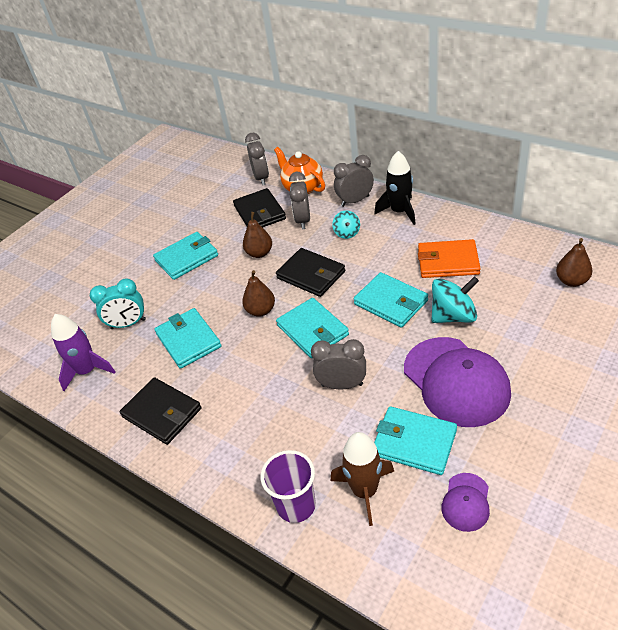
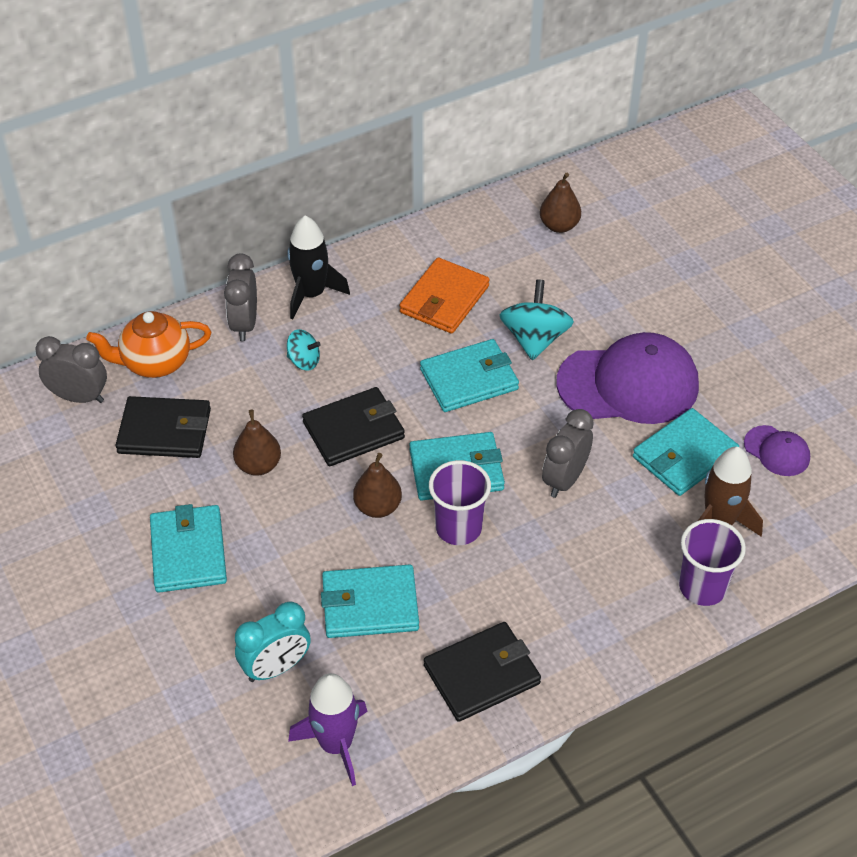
camera: 70 degrees left, 5 degrees up
(128, 324) = (276, 668): turquoise clock -> turquoise clock turned 45 degrees clockwise
(267, 352) = (458, 528): none -> purple cup
(303, 220) = (232, 393): grey clock -> none

